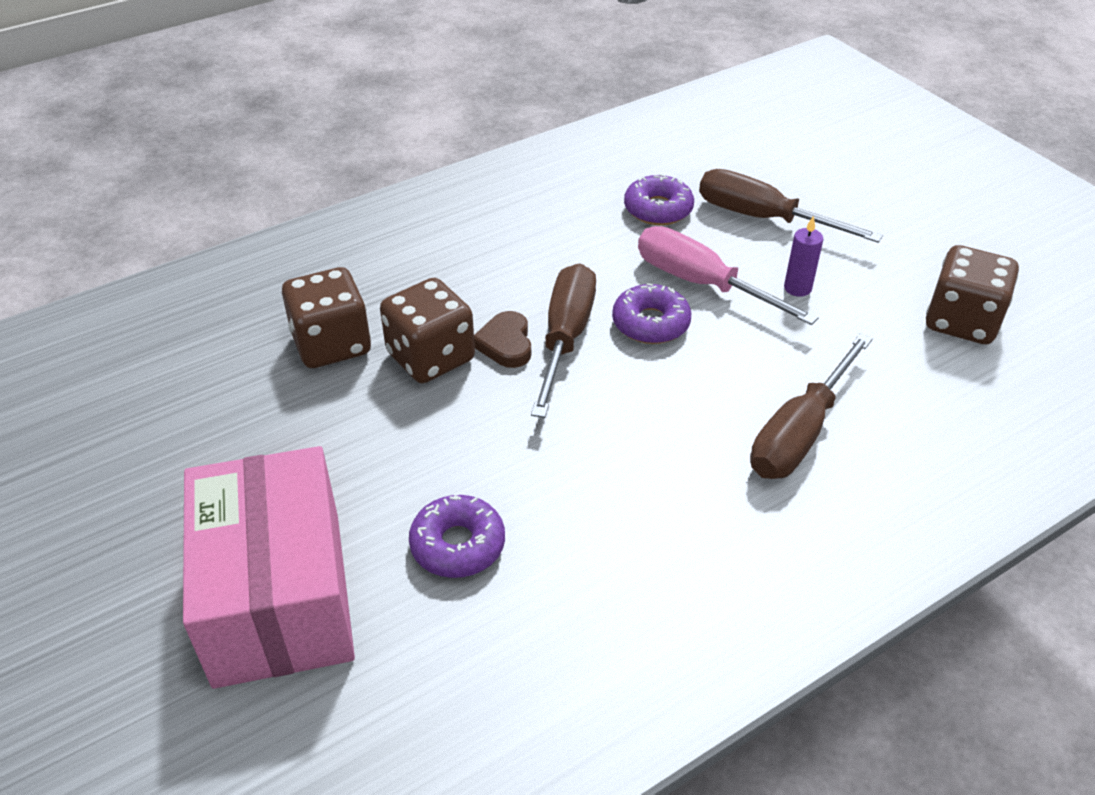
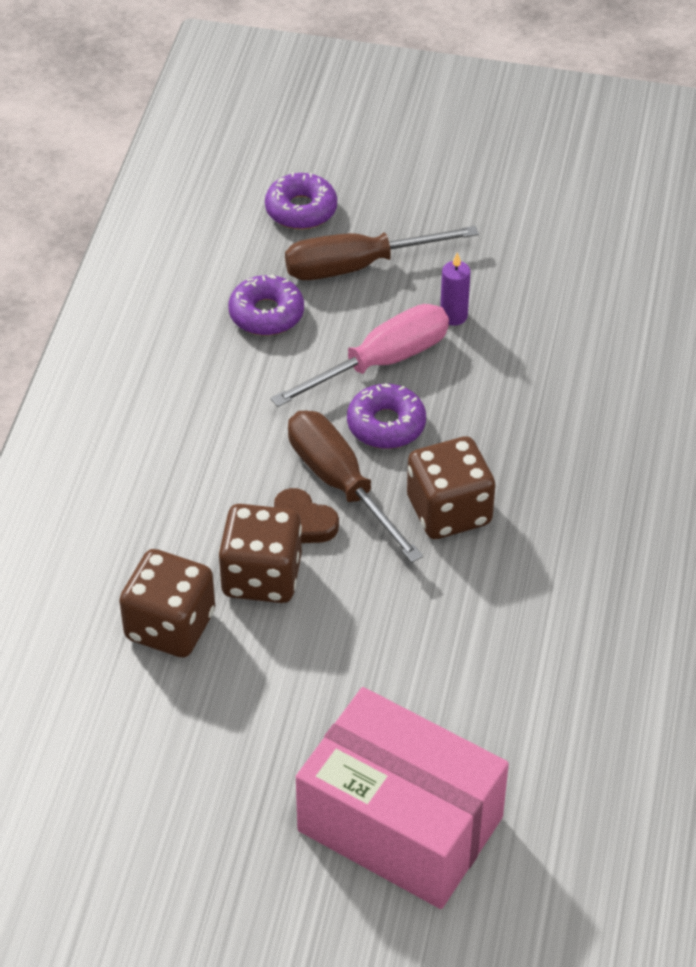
camera: 45 degrees left, 5 degrees up
(458, 545) = (467, 693): purple donut -> purple donut (301, 210)
(701, 283) = (381, 362): pink screwdriver -> pink screwdriver turned 150 degrees clockwise
(800, 433) = (583, 438): brown screwdriver -> none
(961, 321) = (590, 266): brown dice -> brown dice (449, 511)

